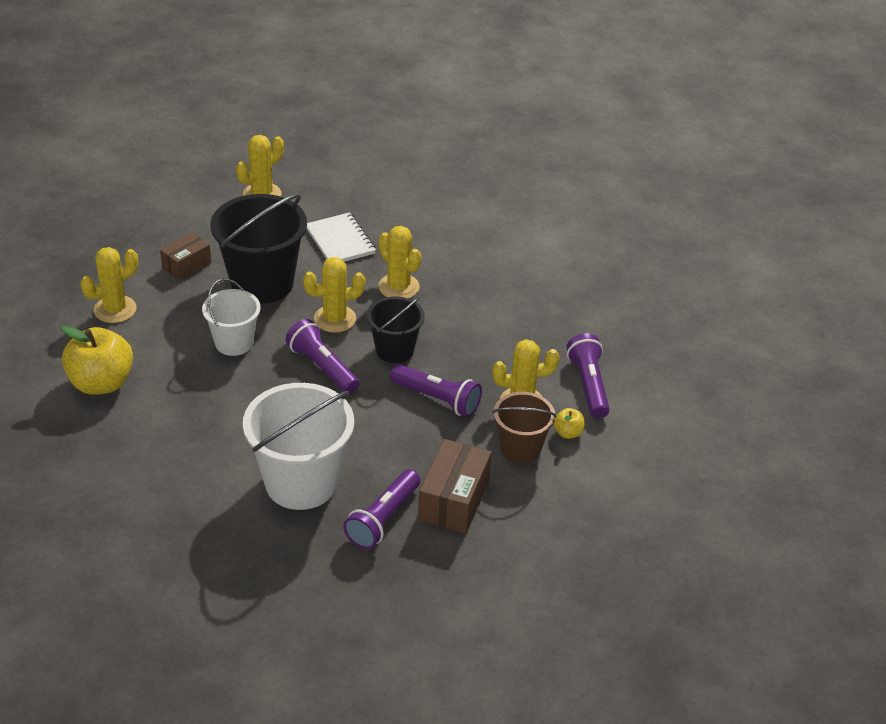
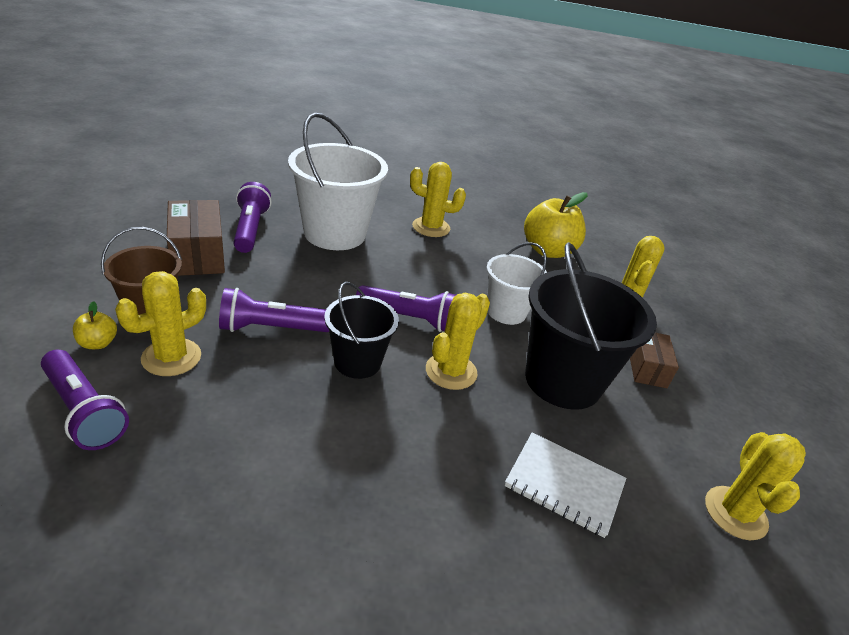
camera: 140 degrees right, 5 degrees down
(398, 287) = (426, 447): yellow cactus -> yellow cactus (431, 227)

